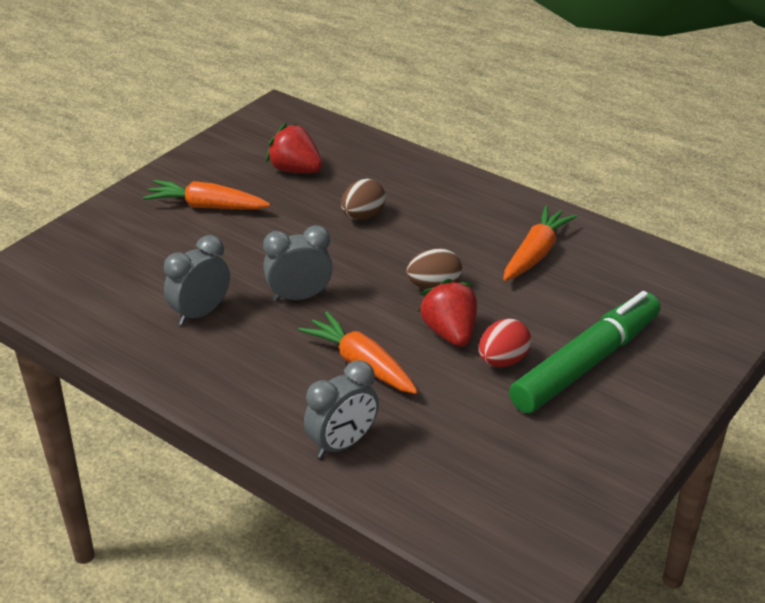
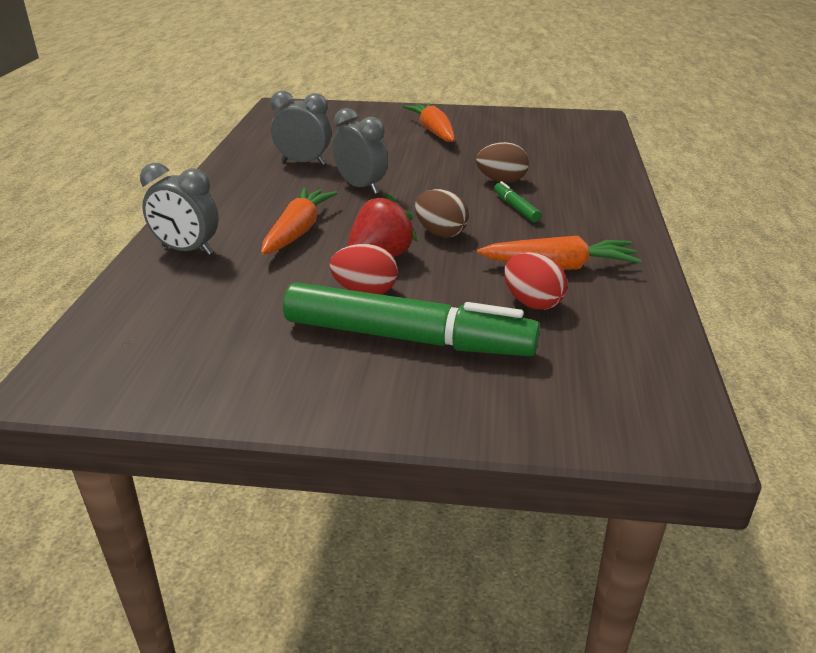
camera: 60 degrees right, 5 degrees down
(295, 170) = (525, 143): red strawberry -> none
(422, 231) = (516, 208): none -> green marker
(577, 288) = (532, 302): none -> red egg

